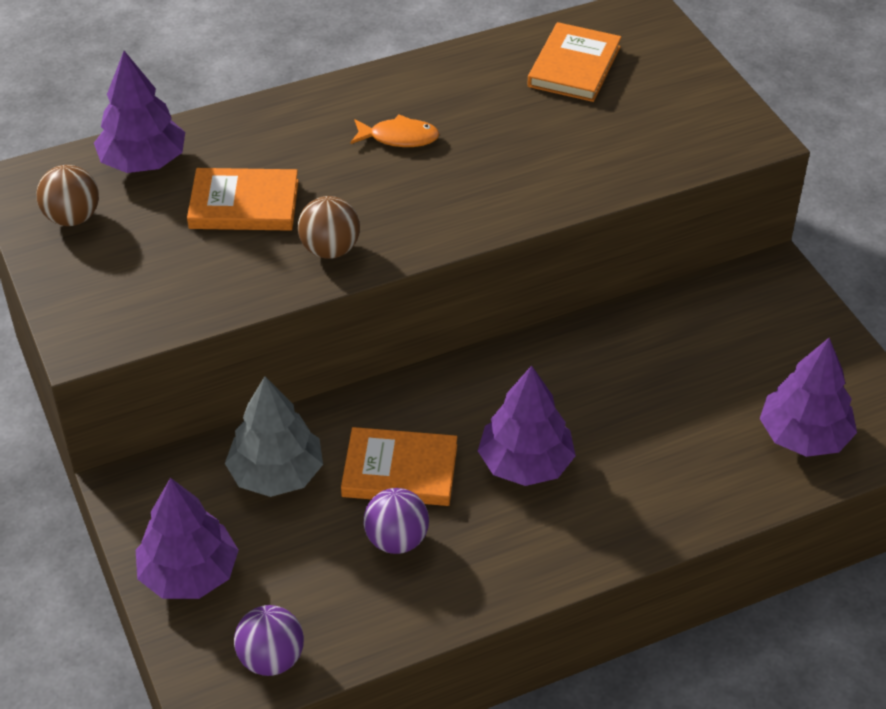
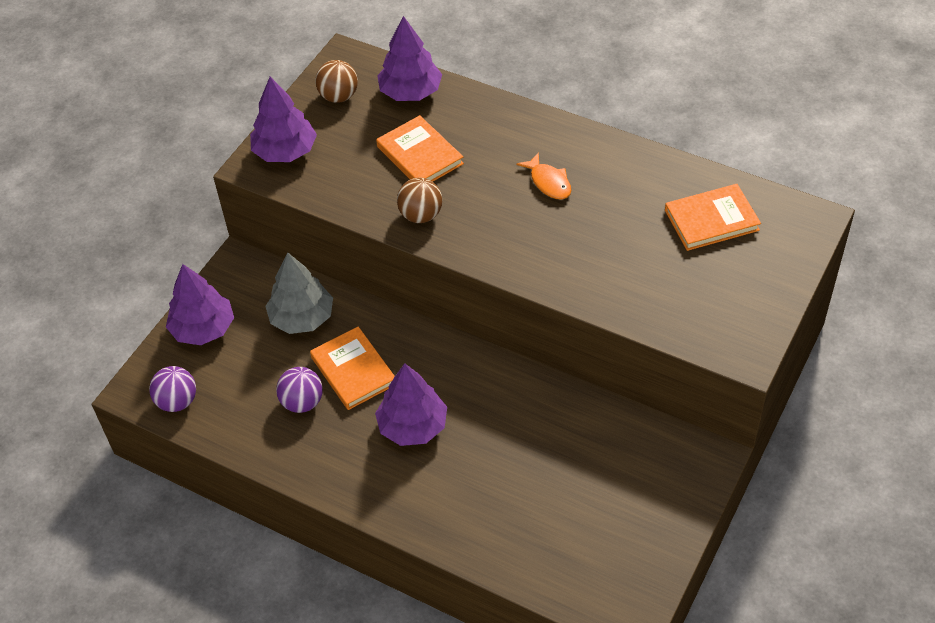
camera: 55 degrees right, 5 degrees up
(804, 436) = (570, 558): purple tree -> purple tree (285, 151)

